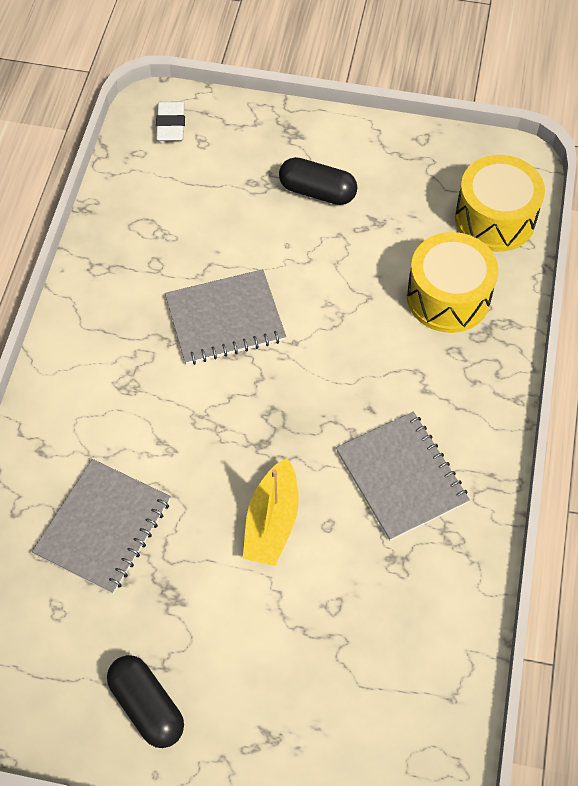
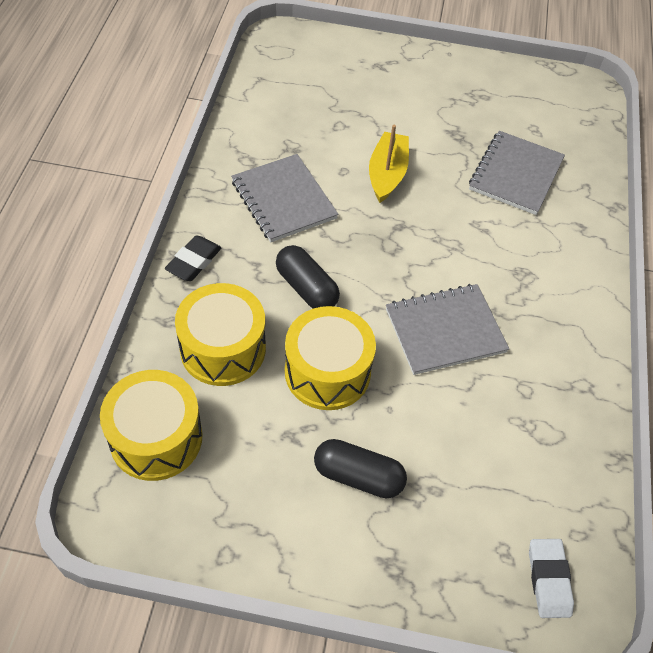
camera: 175 degrees right, 5 degrees down
(147, 706) = (460, 82): black capsule -> black capsule (306, 288)
(345, 277) = (327, 372): none -> yellow drum
(494, 391) = (194, 261): none -> black eraser

